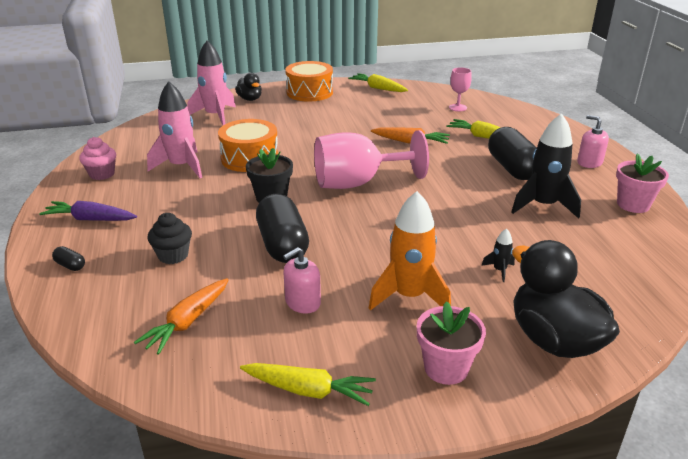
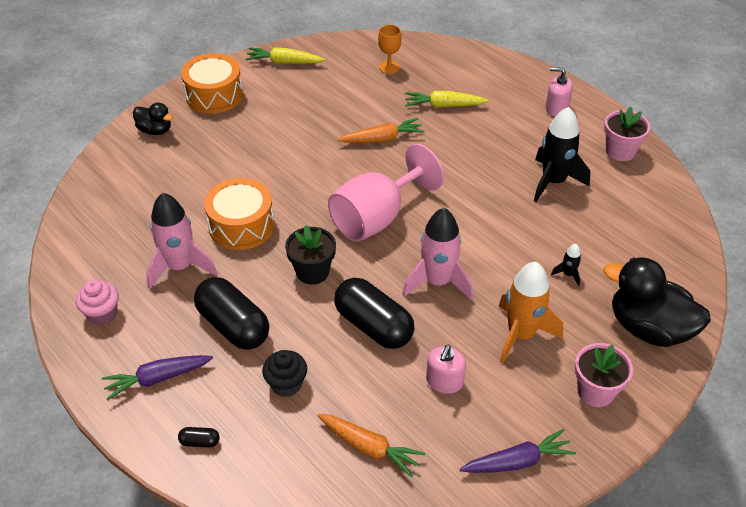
camera: 30 degrees left, 15 degrees up
(187, 322) = (369, 447): orange carrot -> orange carrot turned 60 degrees counterclockwise
(215, 116) = (142, 174): pink rocket -> pink rocket (437, 282)
(308, 390) = (517, 461): yellow carrot -> purple carrot
(458, 107) = (389, 67): pink goblet -> orange goblet
(512, 168) = (498, 142): black capsule -> black capsule (233, 326)

